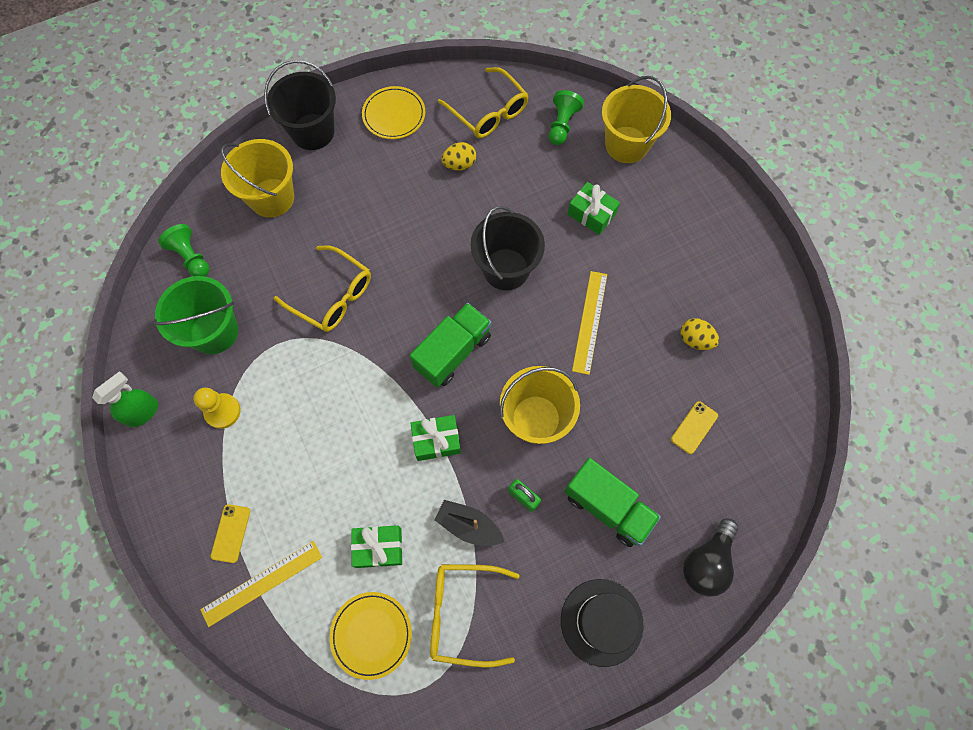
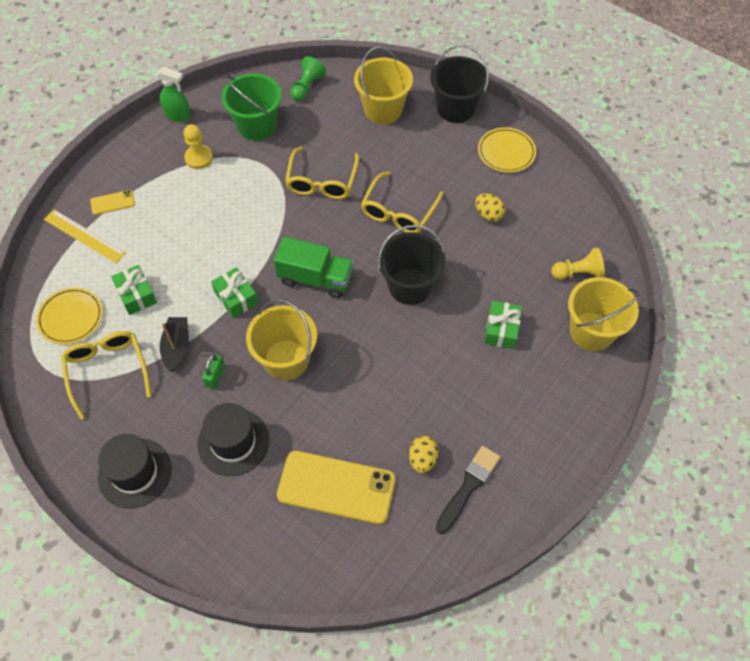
camera: 65 degrees right, 10 degrees down
(488, 112) = (553, 214): yellow glasses -> yellow glasses (398, 212)
(562, 125) = (578, 273): green pawn -> yellow pawn
(590, 321) = (395, 367): yellow ruler -> none
(607, 507) = (233, 442): green truck -> black hat
(694, 427) = (336, 487): yellow phone -> yellow phone, size x2.20
(706, 562) = (216, 540): black light bulb -> none
(736, 314) = (468, 486): none -> black brush

